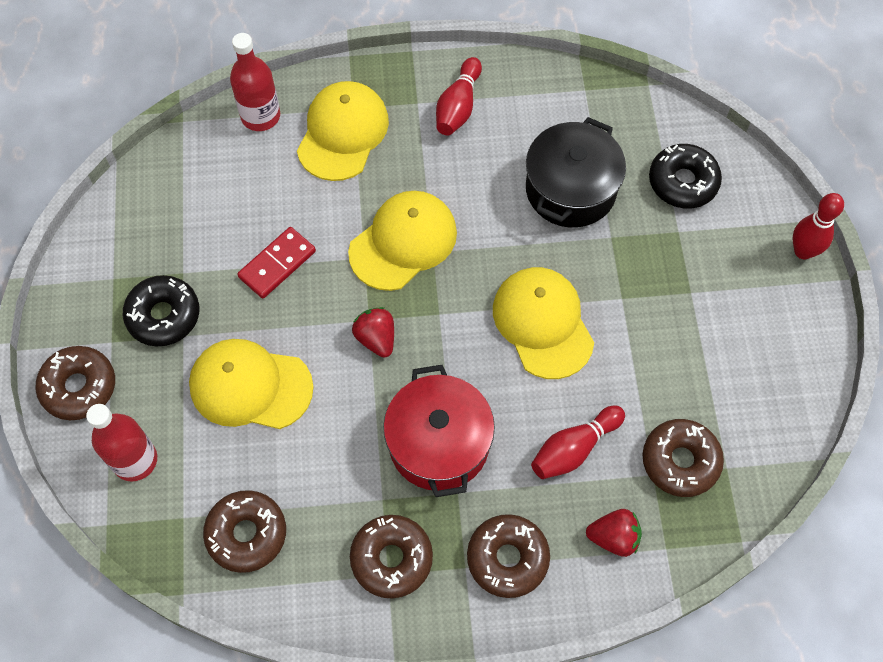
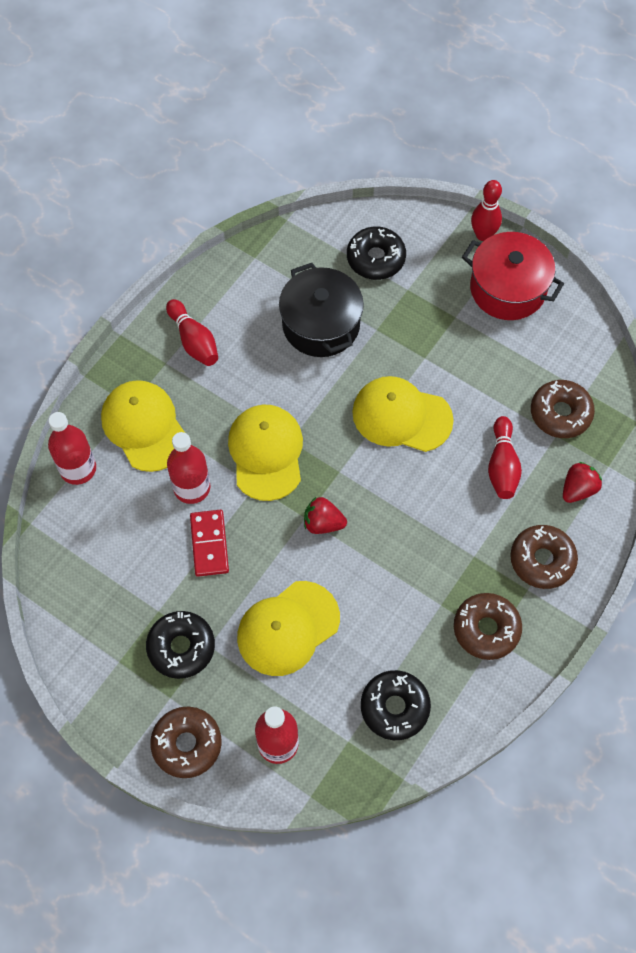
camera: 50 degrees left, 0 degrees up
(247, 534) = (394, 707): brown donut -> black donut
(318, 211) = (192, 488): none -> red bottle
(439, 443) = (431, 541): red pot -> red pot (507, 289)

